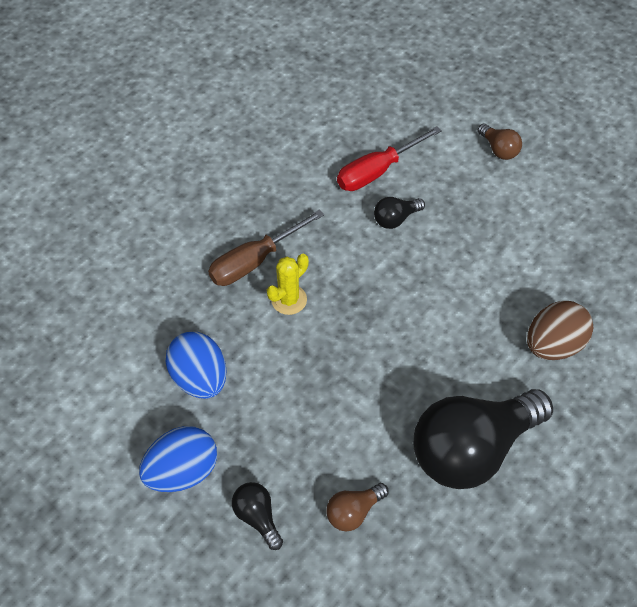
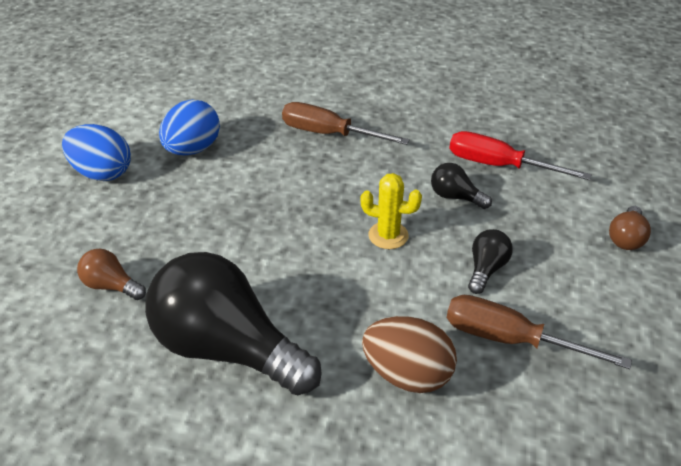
camera: 60 degrees right, 15 degrees down
(257, 516) = (79, 228): black light bulb -> black light bulb (486, 269)
(289, 300) = (305, 166): yellow cactus -> yellow cactus (388, 235)
(552, 269) = (510, 339): none -> brown screwdriver

